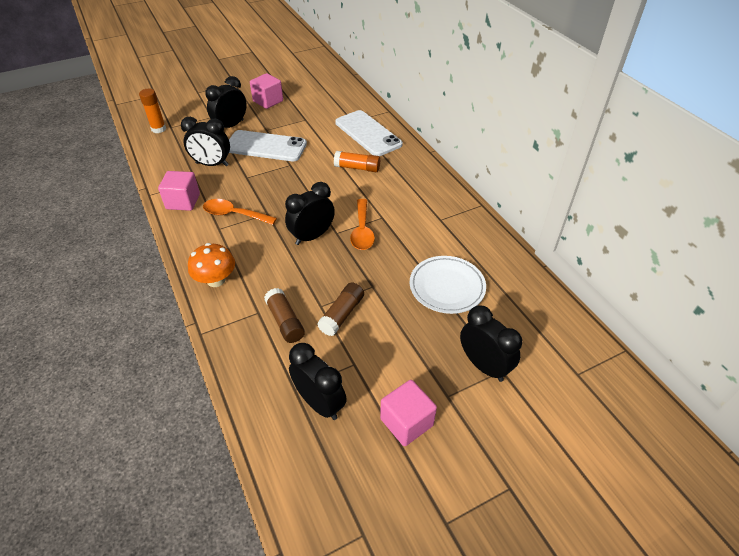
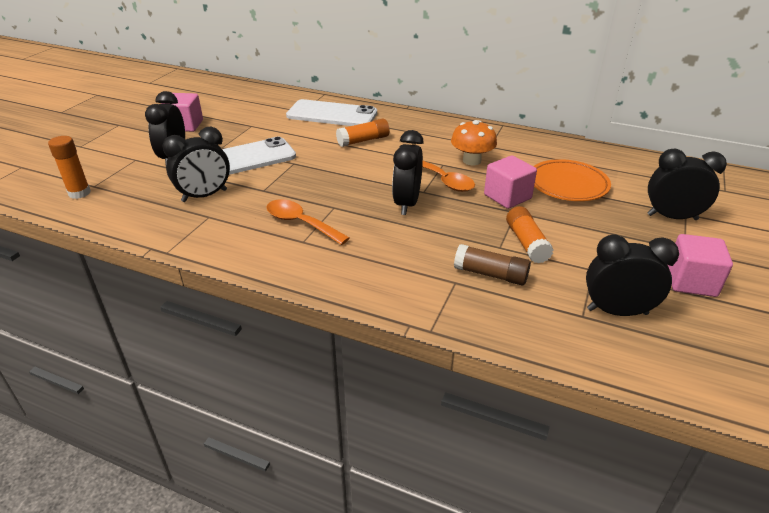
camera: 40 degrees left, 10 degrees down
(183, 201) = (222, 239): pink cube -> pink cube (507, 197)
(216, 280) = (371, 281): orange mushroom -> orange mushroom (472, 160)
(234, 214) = (301, 223): orange spoon -> orange spoon turned 60 degrees clockwise
(342, 314) = (526, 243): brown glue stick -> orange glue stick
(447, 287) = (568, 184): white plate -> orange plate

